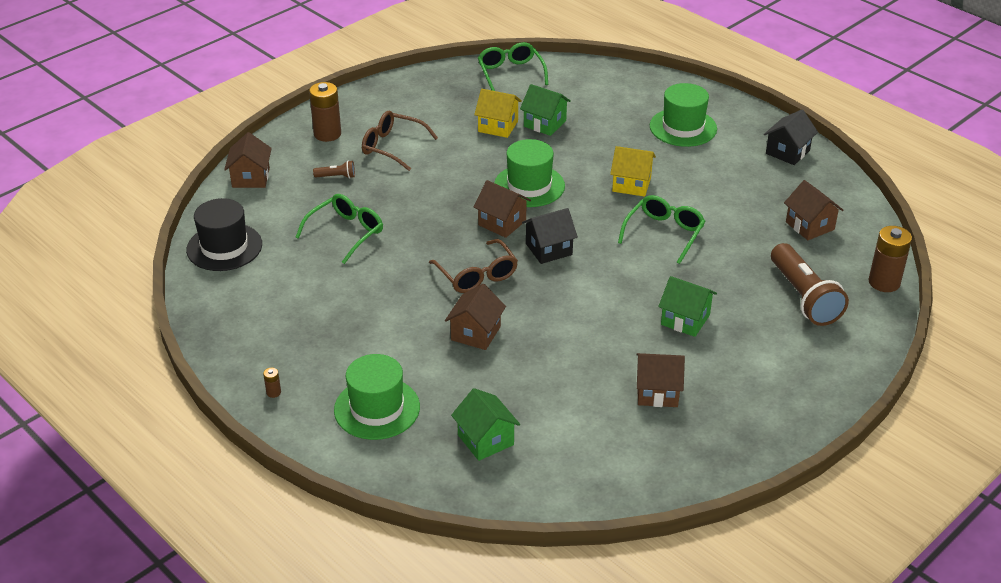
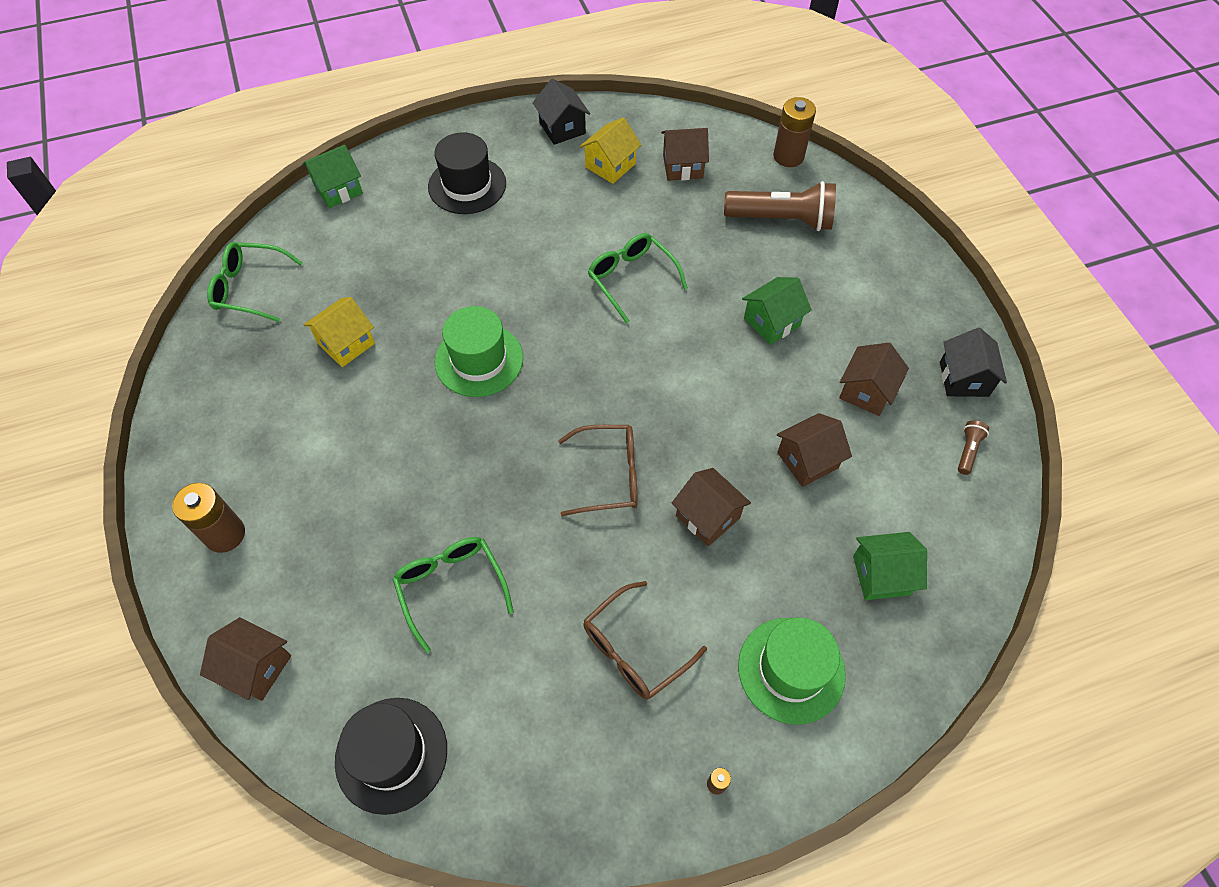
camera: 65 degrees left, 20 degrees up
(336, 176) = (326, 556): brown flashlight -> brown flashlight (968, 450)
(392, 147) = (307, 469): brown glasses -> brown glasses (634, 649)
(502, 223) = (530, 413): brown house -> brown house (807, 460)
(544, 123) = (373, 297): green house -> green house (338, 189)
(549, 249) = (601, 388): black house -> black house (964, 379)
(631, 184) = (535, 269): yellow house -> yellow house (610, 165)
(683, 127) = (467, 185): green hat -> black hat

